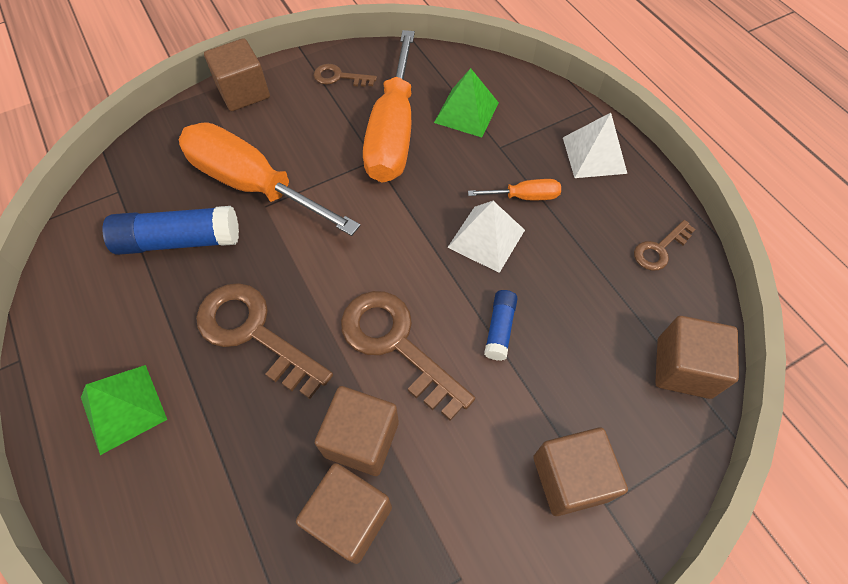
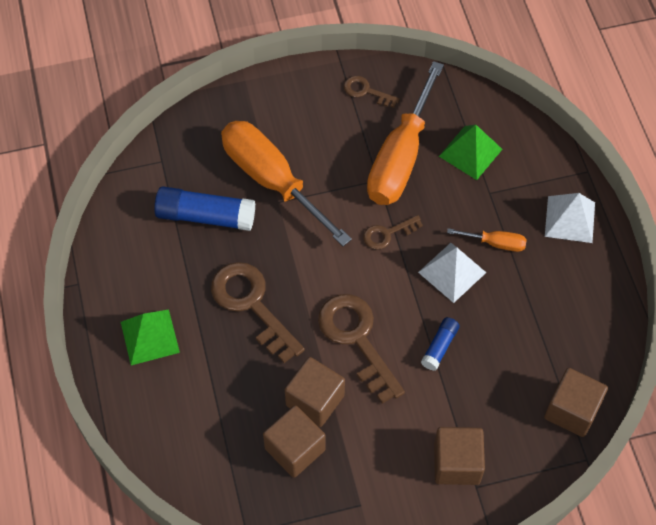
camera: 15 degrees right, 0 degrees up
(243, 92) = (279, 88): brown cube -> none
(659, 249) = (592, 315): brown key -> brown key (387, 234)

